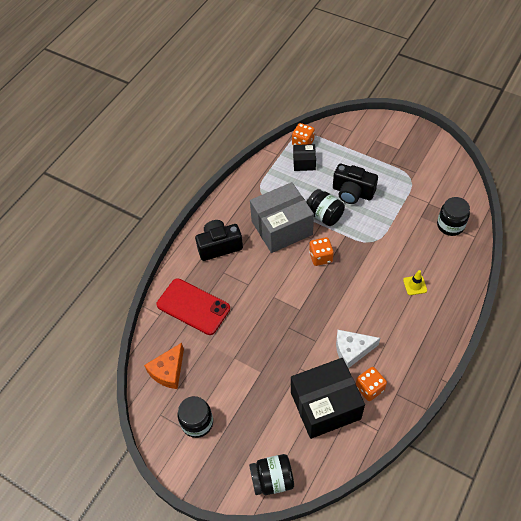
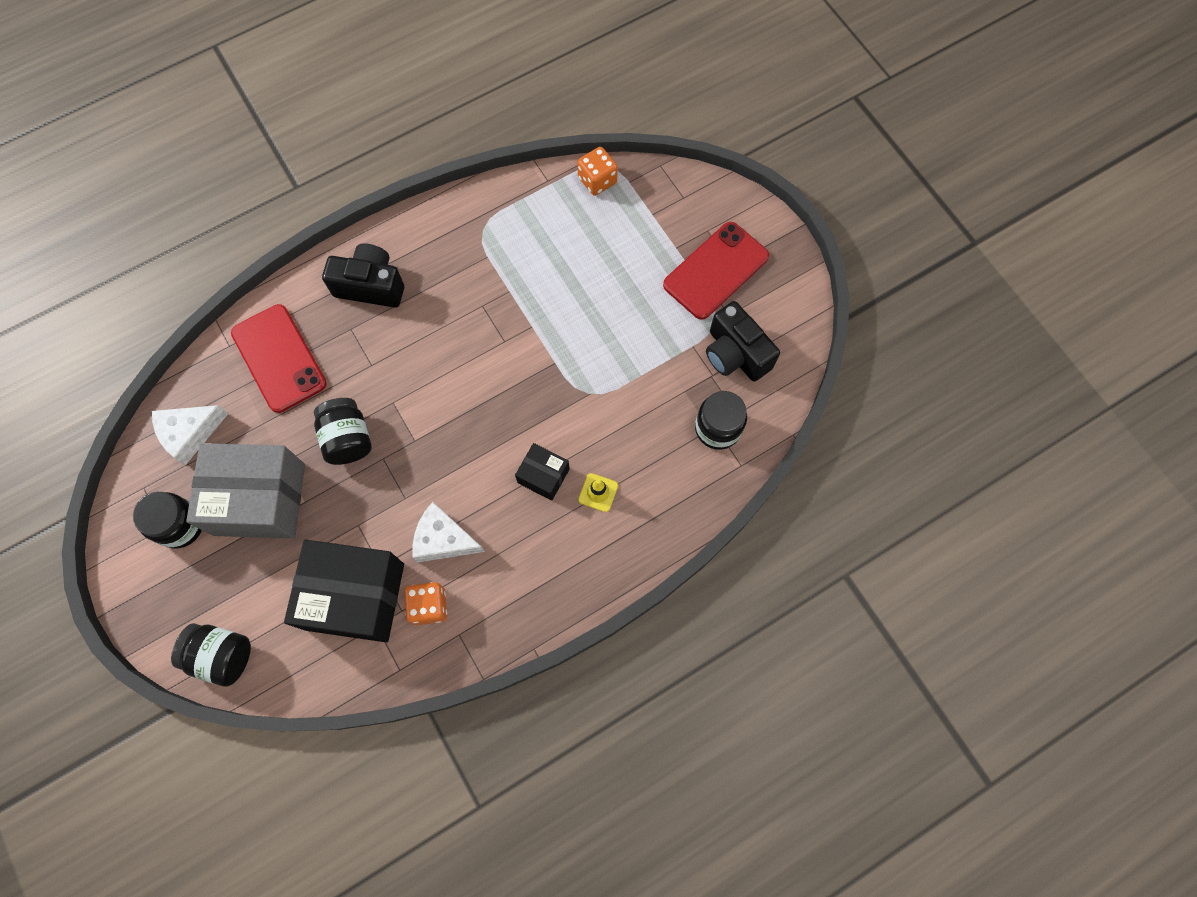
camera: 25 degrees right, 15 degrees up
(168, 371) = (190, 433): orange cheese -> white cheese
(282, 228) = (474, 303): grey box -> grey box (259, 499)
(304, 163) = (576, 215): black box -> black box (543, 476)
(320, 257) = (497, 377): orange dice -> none
(324, 215) = (547, 315): black jar -> black jar (348, 439)
(352, 192) = (612, 300): black camera -> black camera (735, 354)
(393, 155) = (715, 270): none -> red phone

